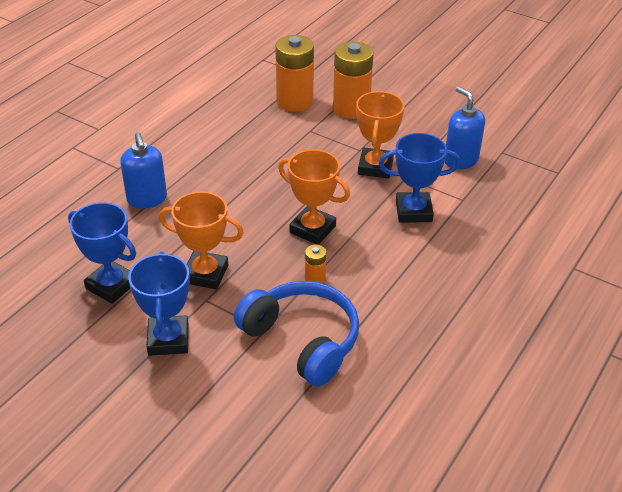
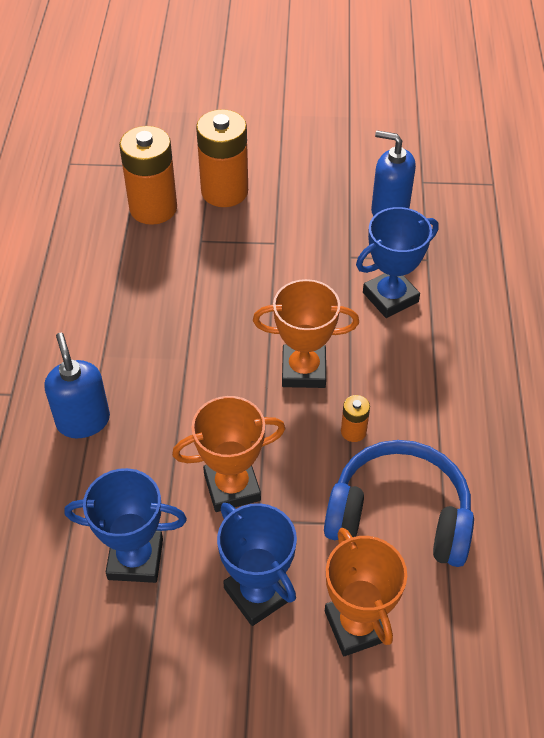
camera: 30 degrees left, 10 degrees up
(147, 199) = (83, 421): blue soap dispenser -> blue soap dispenser turned 150 degrees counterclockwise
(375, 167) = (309, 258): orange trophy -> orange trophy (357, 625)

